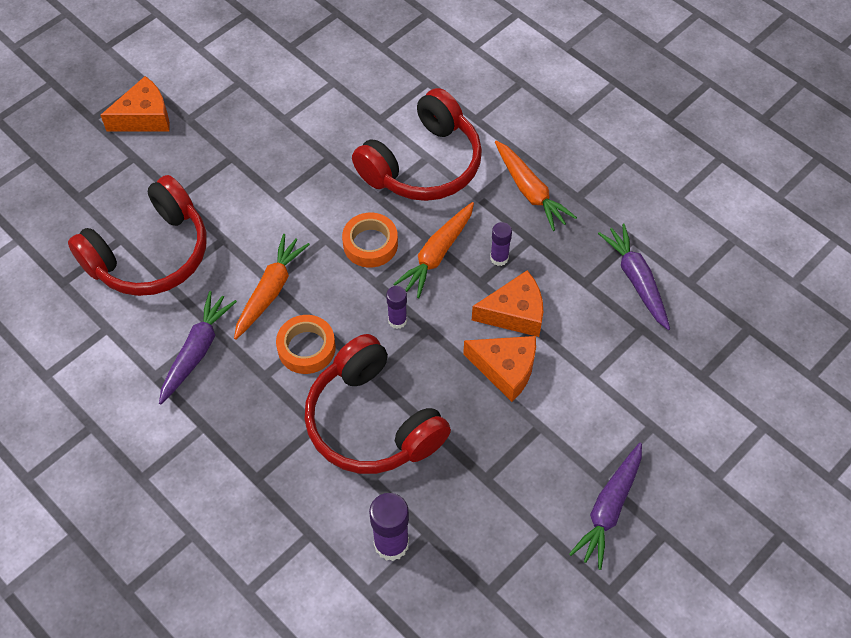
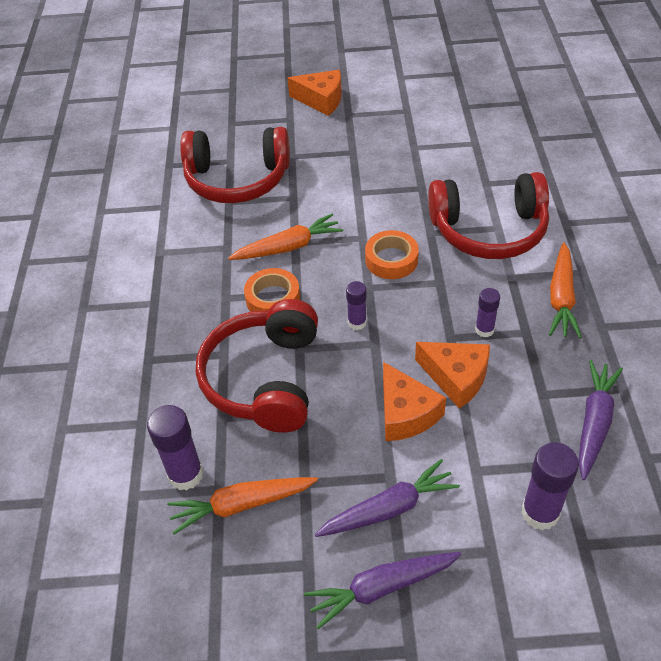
camera: 45 degrees right, 10 degrees down
(197, 351) = (201, 254): purple carrot -> purple carrot (388, 509)
(437, 254) = (436, 297): orange carrot -> orange carrot (242, 505)
(658, 374) = (540, 513): none -> purple glue stick

